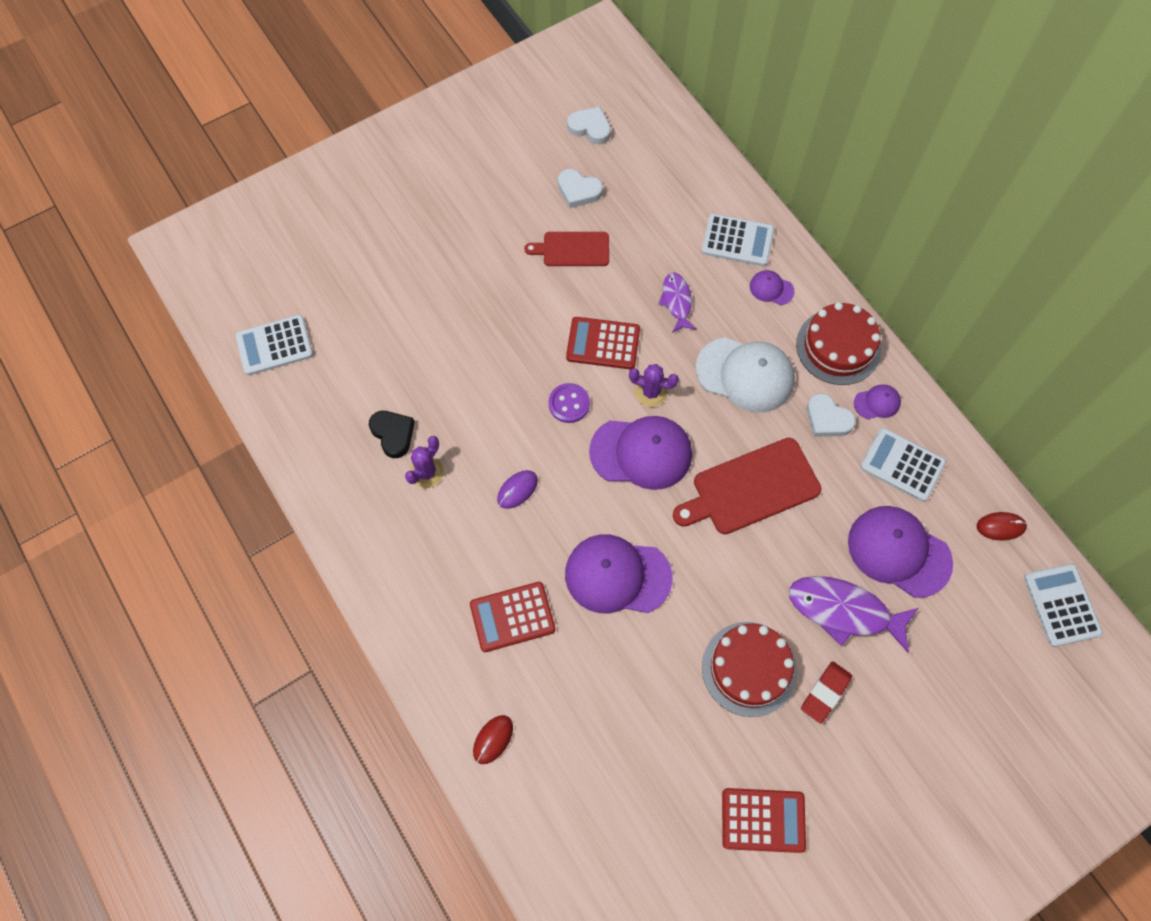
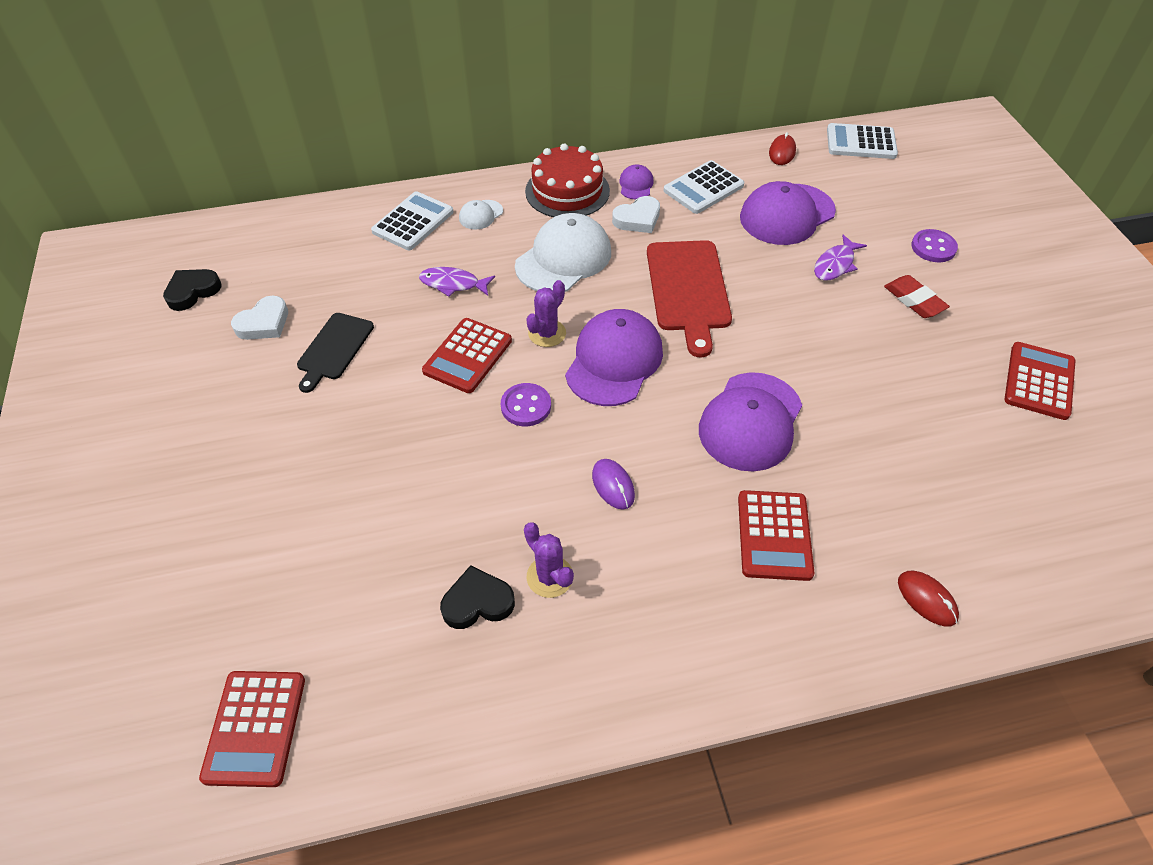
camera: 70 degrees left, 15 degrees down
(274, 345) = (255, 728): white calculator -> red calculator
(572, 249) = (334, 349): red cutting board -> black cutting board
(590, 128) = (192, 291): white heart -> black heart
(749, 668) = (880, 346): red cake -> none
(771, 288) = (481, 215): purple cap -> white cap
(844, 611) = (835, 264): purple fish -> purple fish, size x0.59
(914, 703) = (933, 247): none -> purple button

